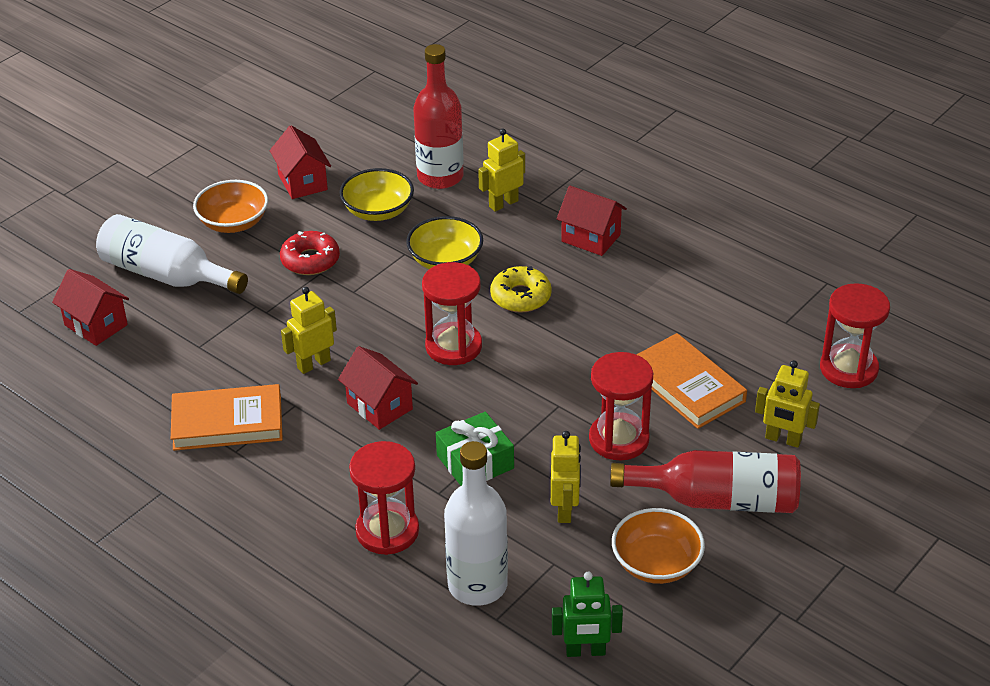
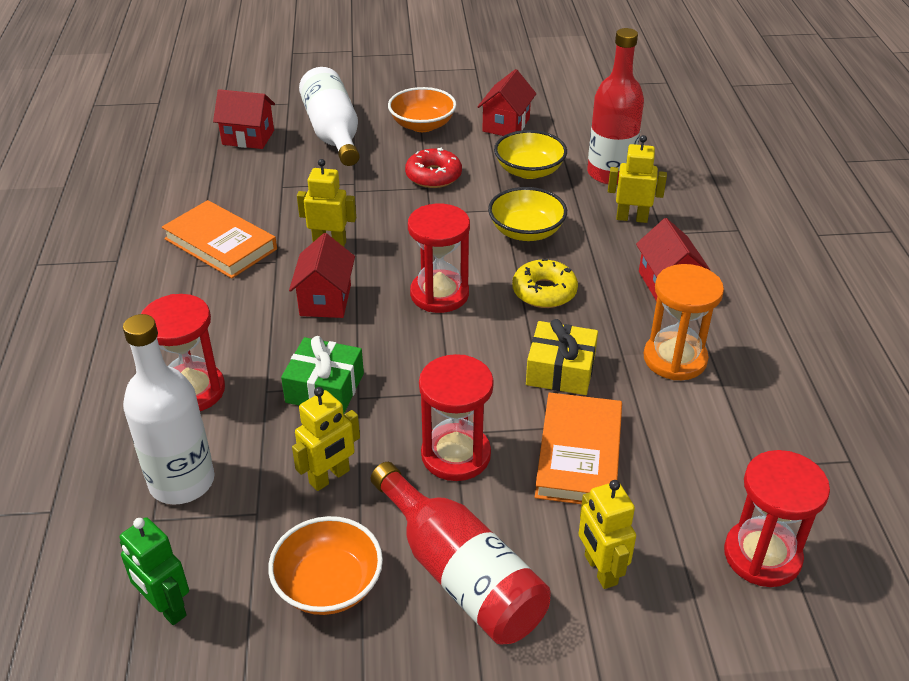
camera: 45 degrees right, 0 degrees up
(96, 325) = (248, 137): red house -> red house turned 75 degrees counterclockwise
(605, 342) = (560, 370): none -> yellow gift
(661, 287) = (675, 359): none -> orange hourglass

